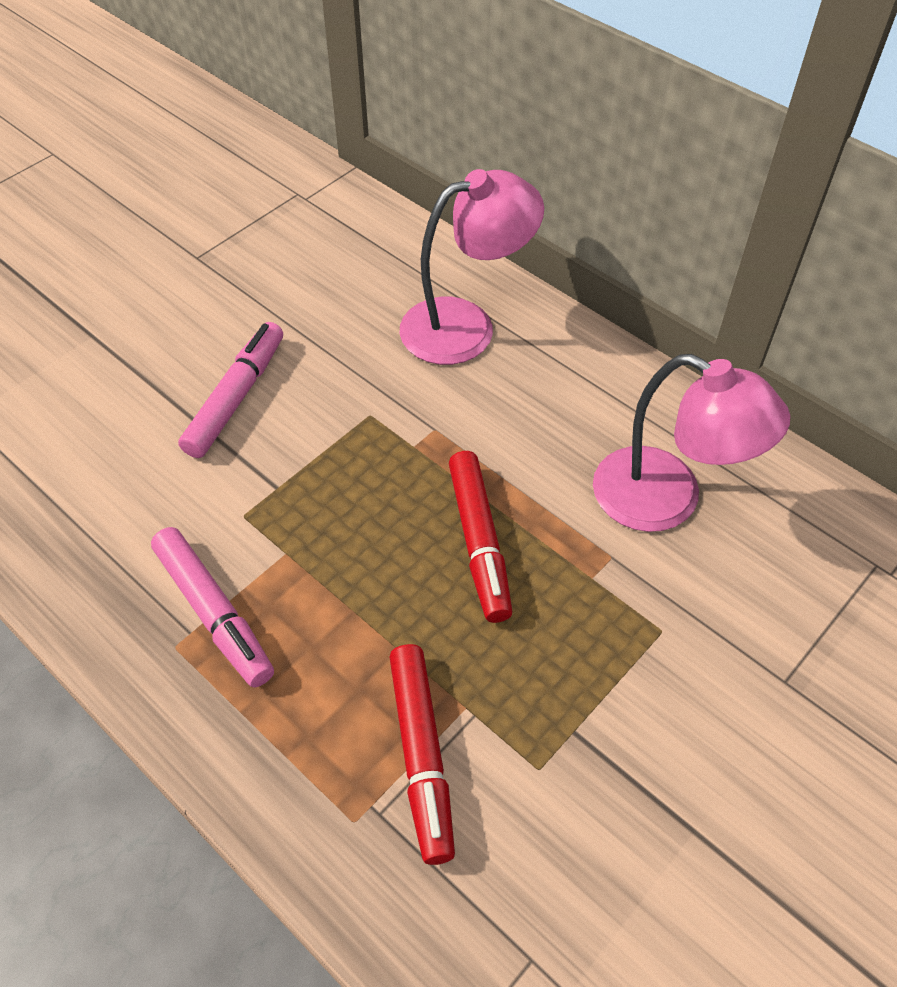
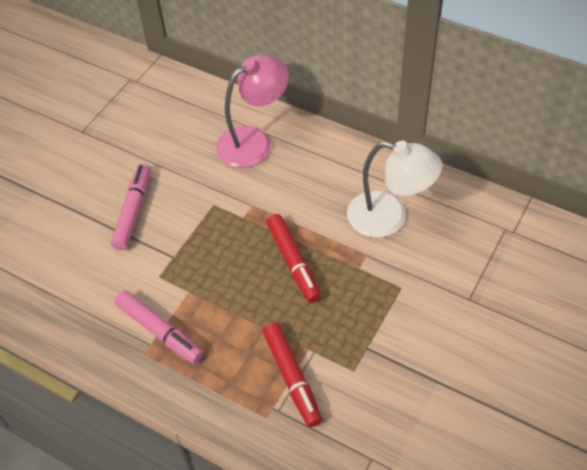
camera: 10 degrees left, 0 degrees up
(667, 500) = (389, 218): pink lamp -> white lamp

